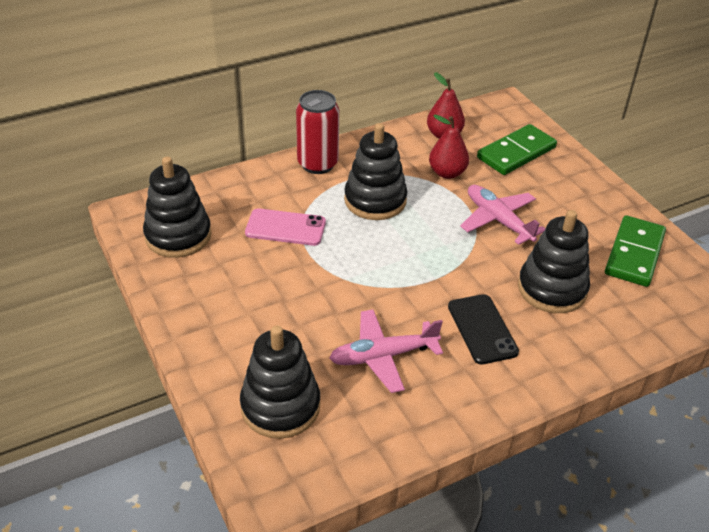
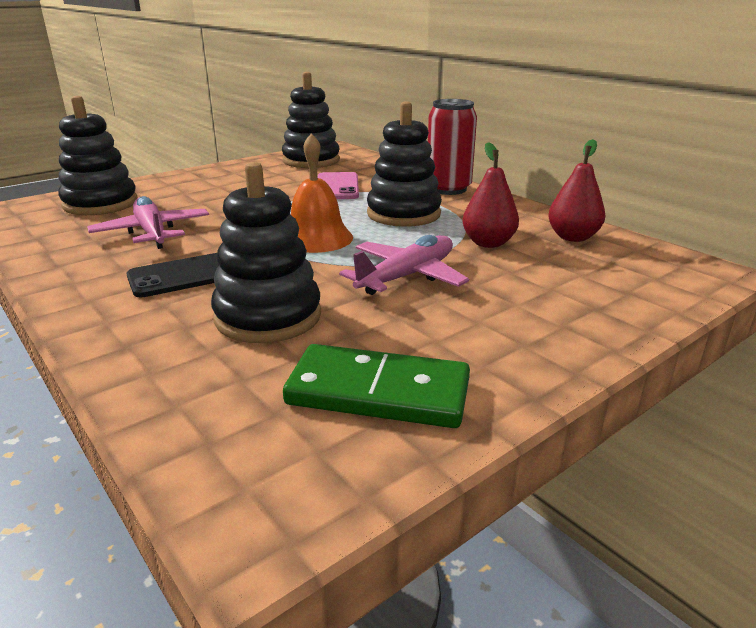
camera: 80 degrees right, 15 degrees down
(419, 254) = (316, 238): none -> orange bell
(516, 153) = (585, 283): green domino -> none

